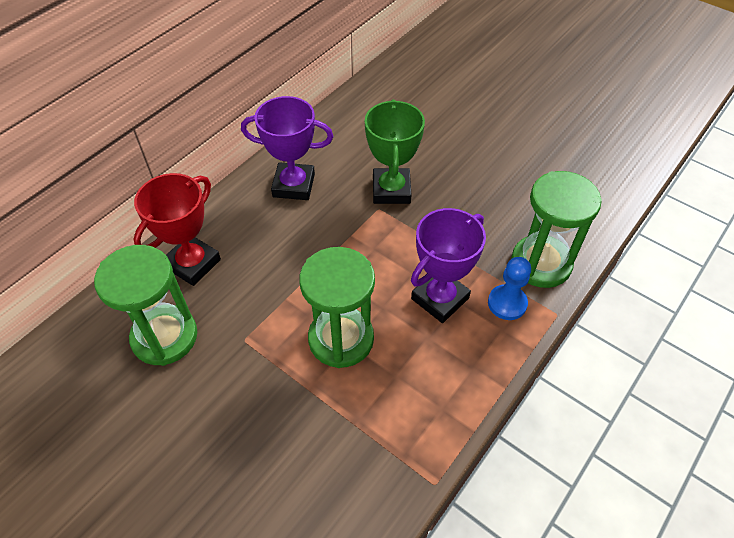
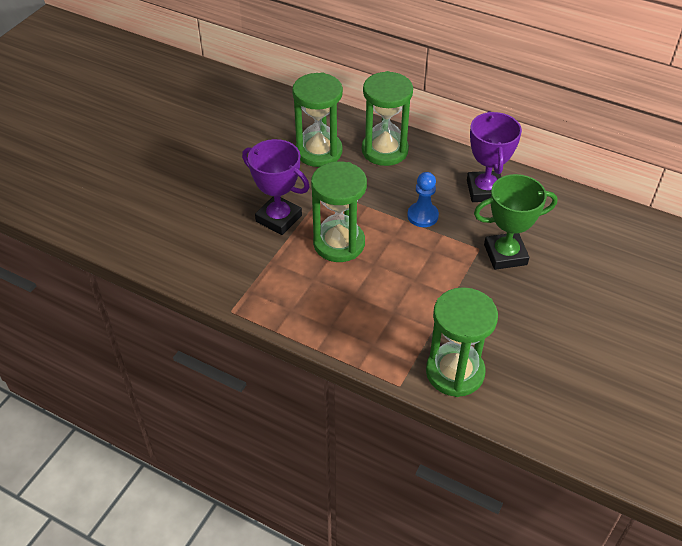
camera: 80 degrees right, 5 degrees down
(192, 263) = (384, 150): red trophy -> green hourglass
(440, 298) = (393, 300): purple trophy -> purple trophy (278, 218)
(507, 303) = (401, 347): blue pawn -> blue pawn (422, 216)

